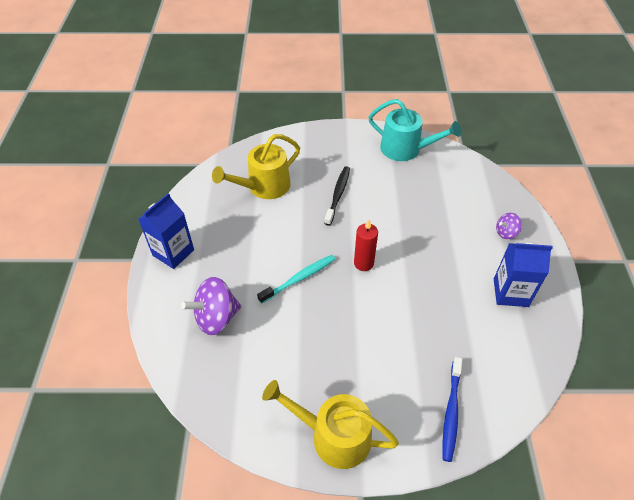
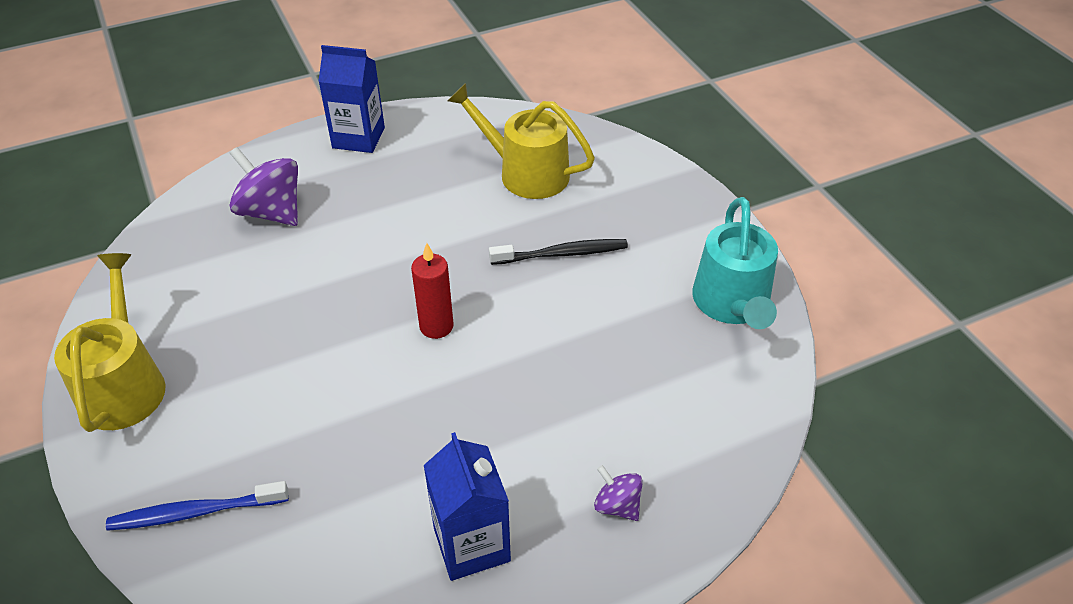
camera: 65 degrees right, 5 degrees down
(299, 278) = (372, 266): turquoise toothbrush -> none

